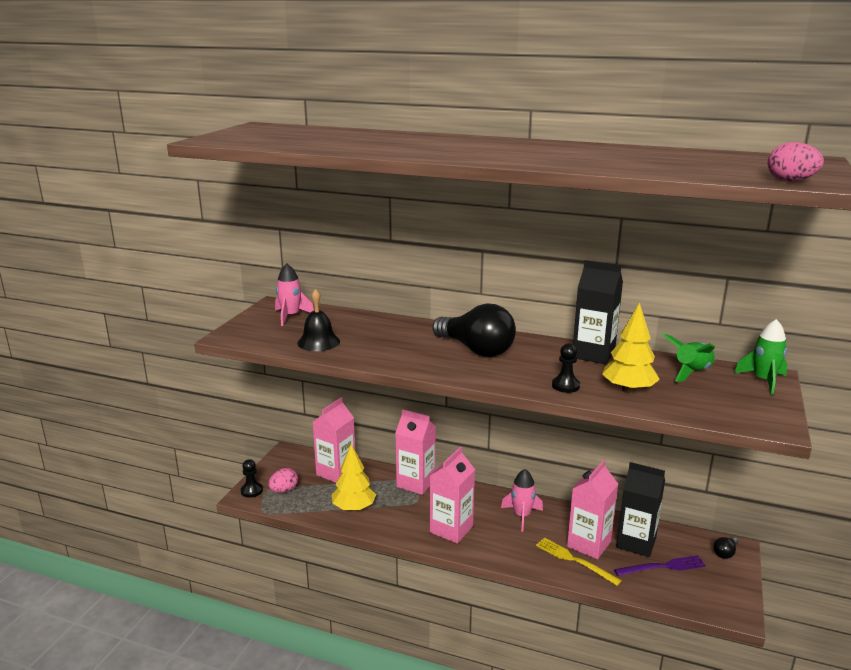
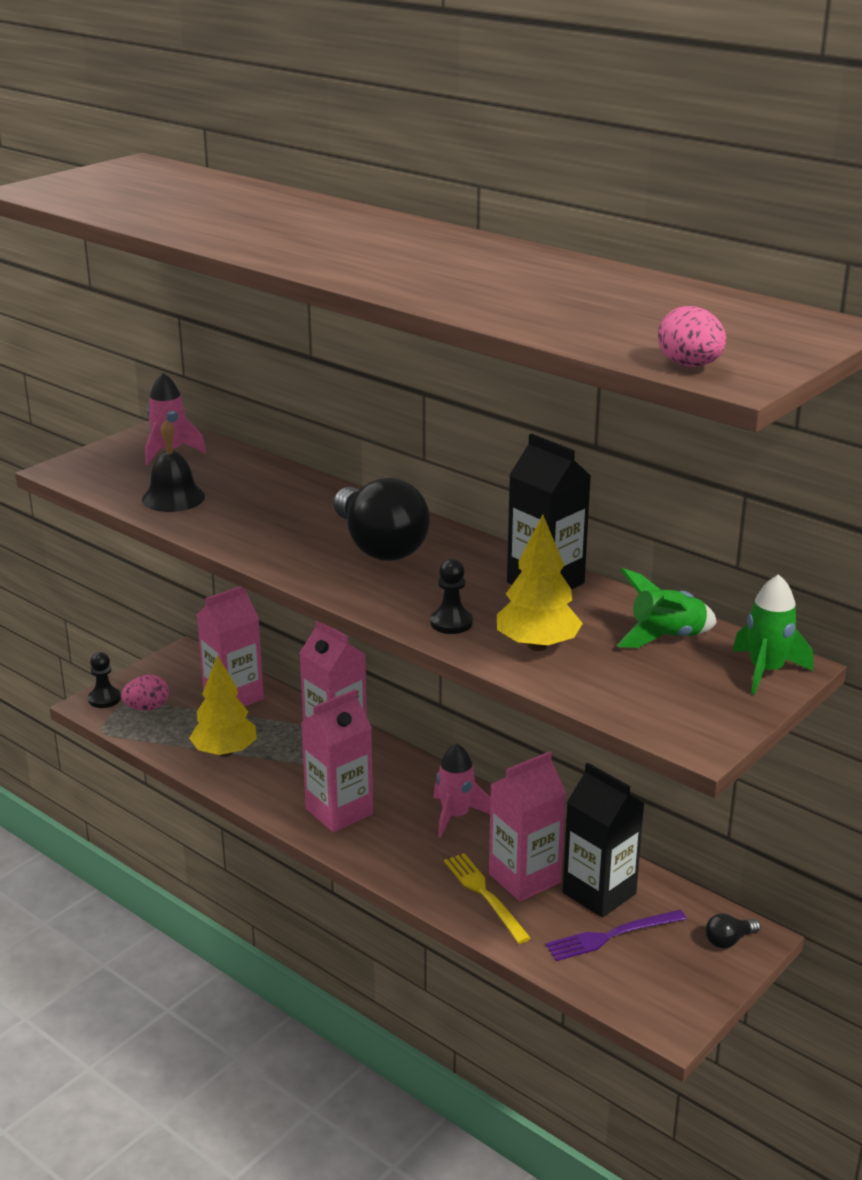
camera: 20 degrees right, 5 degrees up
(663, 567) = (611, 936): purple fork -> purple fork turned 150 degrees clockwise

